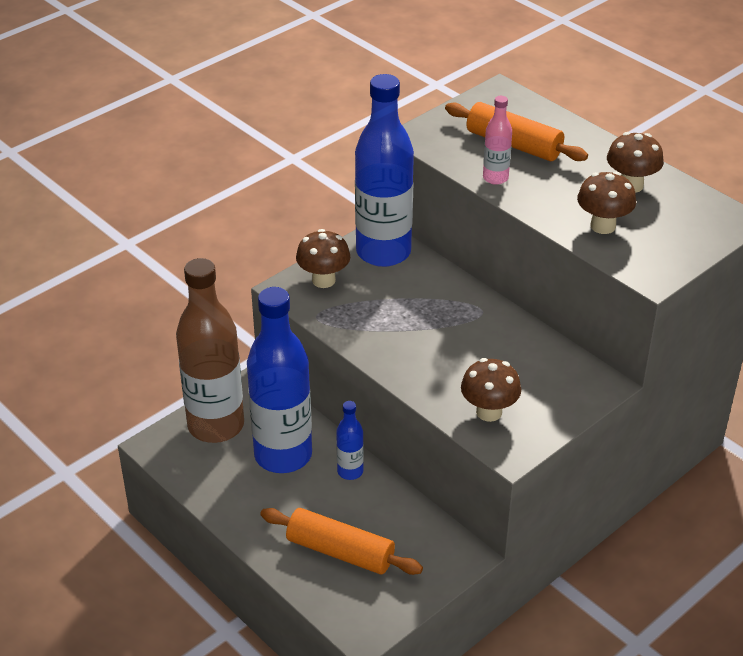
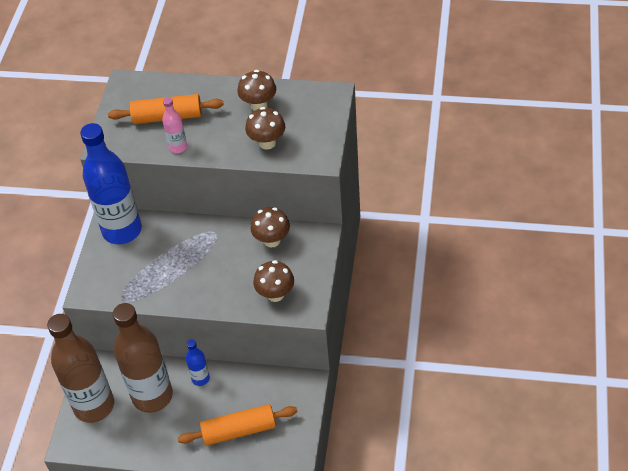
camera: 35 degrees left, 10 degrees up
(283, 455) = (152, 396): blue bottle -> brown bottle
(323, 280) = (103, 273): brown mushroom -> brown mushroom (272, 240)

